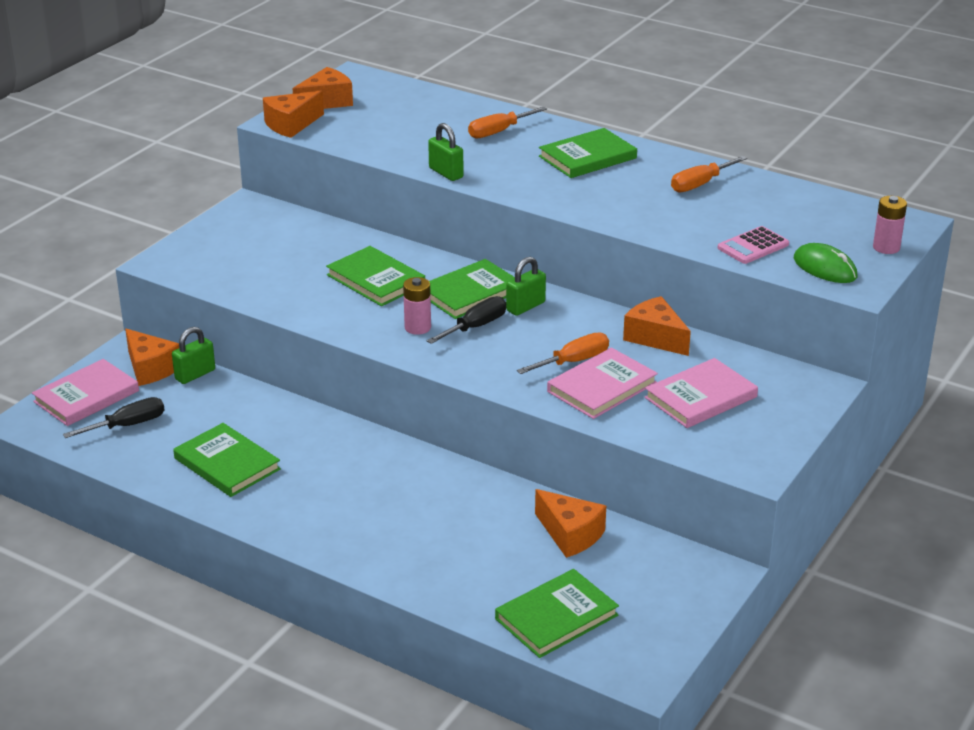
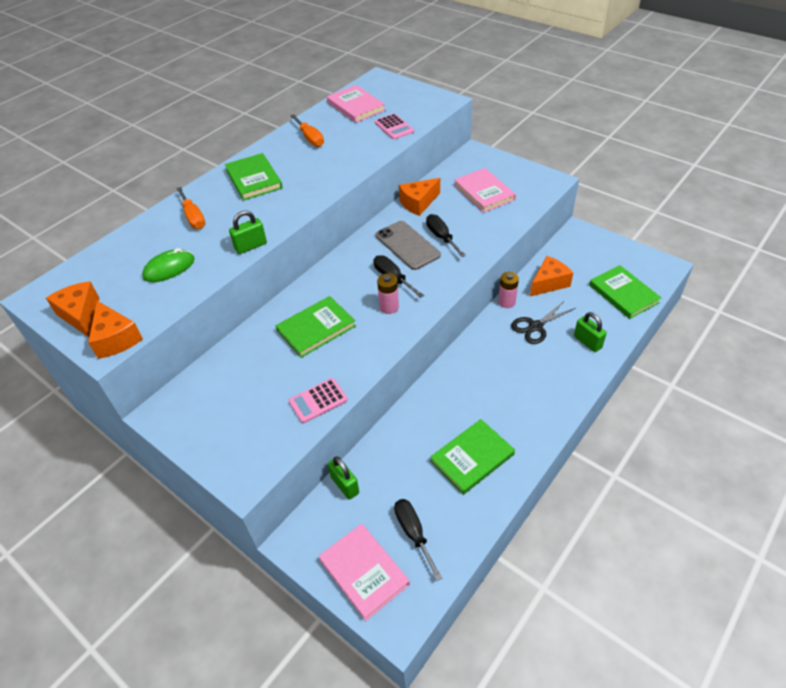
camera: 80 degrees left, 15 degrees up
(151, 368) = (328, 520): orange cheese -> none
(260, 293) = (318, 401): none -> pink calculator
(466, 519) = (535, 327): none -> black scissors
(470, 293) = (347, 279): green book -> none
(525, 306) = (371, 254): green padlock -> green padlock (587, 342)
(549, 334) = (407, 245): none -> grey phone
(574, 361) = (441, 237): orange screwdriver -> black screwdriver
(602, 387) = (471, 228): pink book -> pink book (356, 106)
(825, 268) = (423, 107): green mouse -> green mouse (169, 268)
(886, 247) = (404, 87): pink battery -> pink battery (506, 302)

